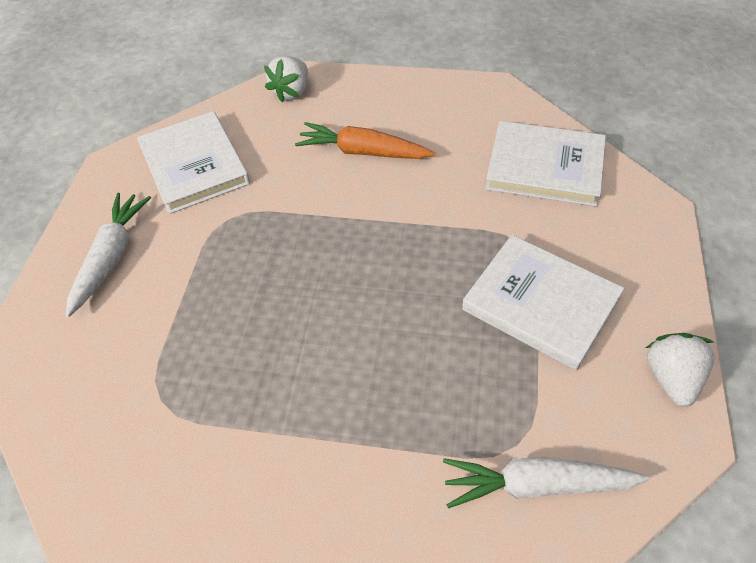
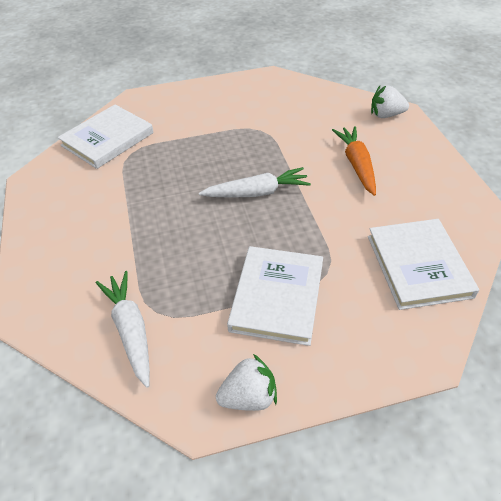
camera: 65 degrees right, 5 degrees down
(111, 257) = (208, 102): white carrot -> white carrot (257, 192)
(194, 165) = (292, 102): white book -> white book (107, 139)

